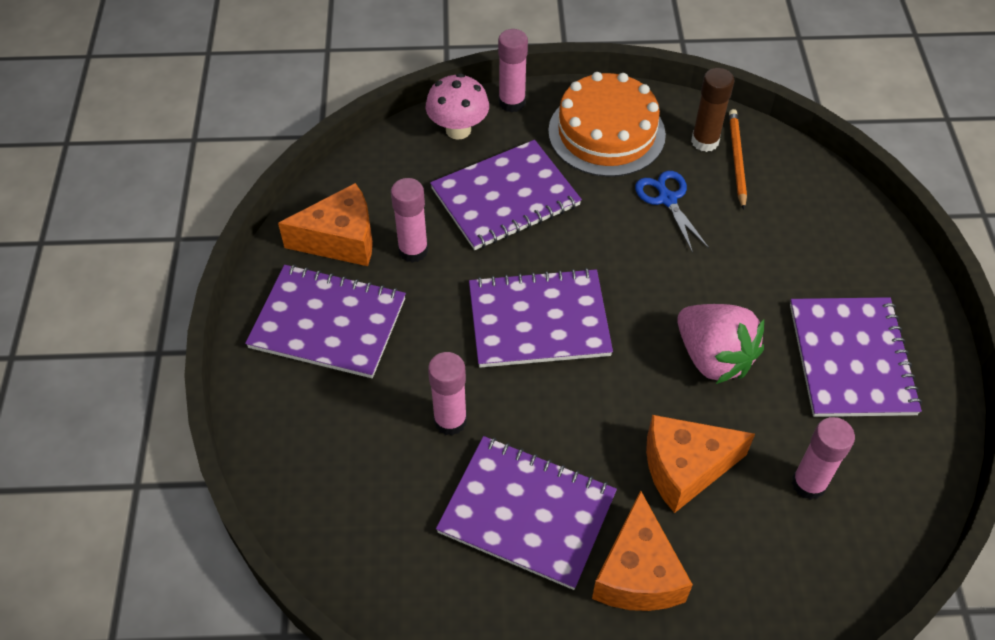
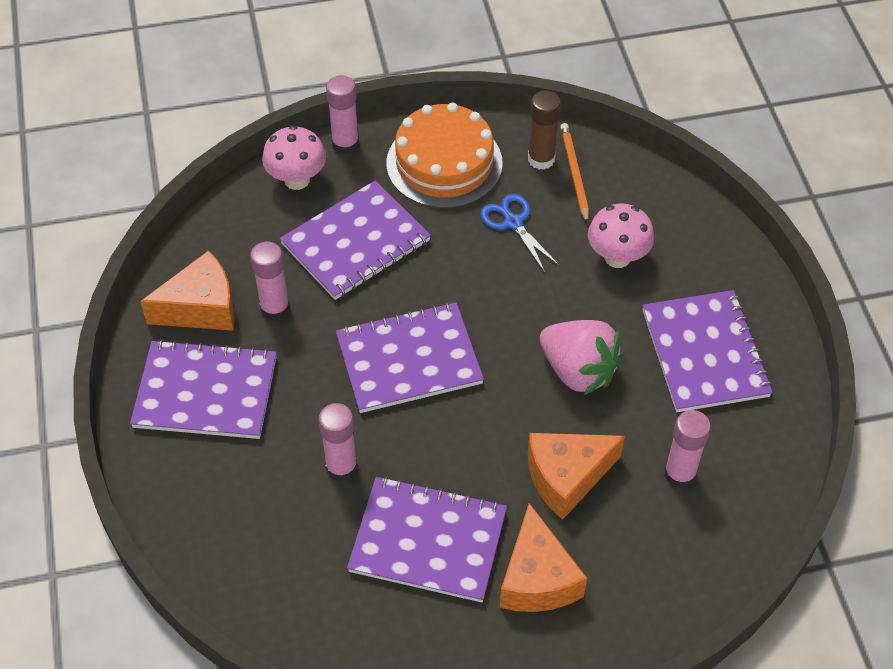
camera: 10 degrees left, 0 degrees up
(770, 248) = (617, 257): none -> pink mushroom

